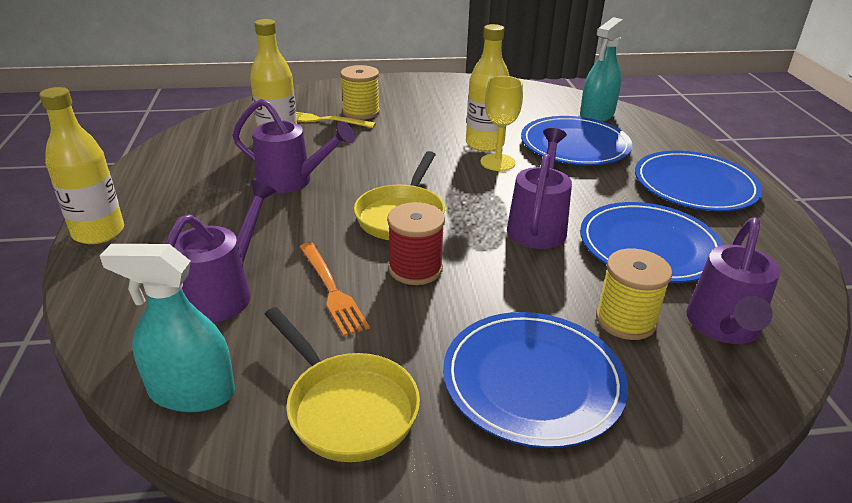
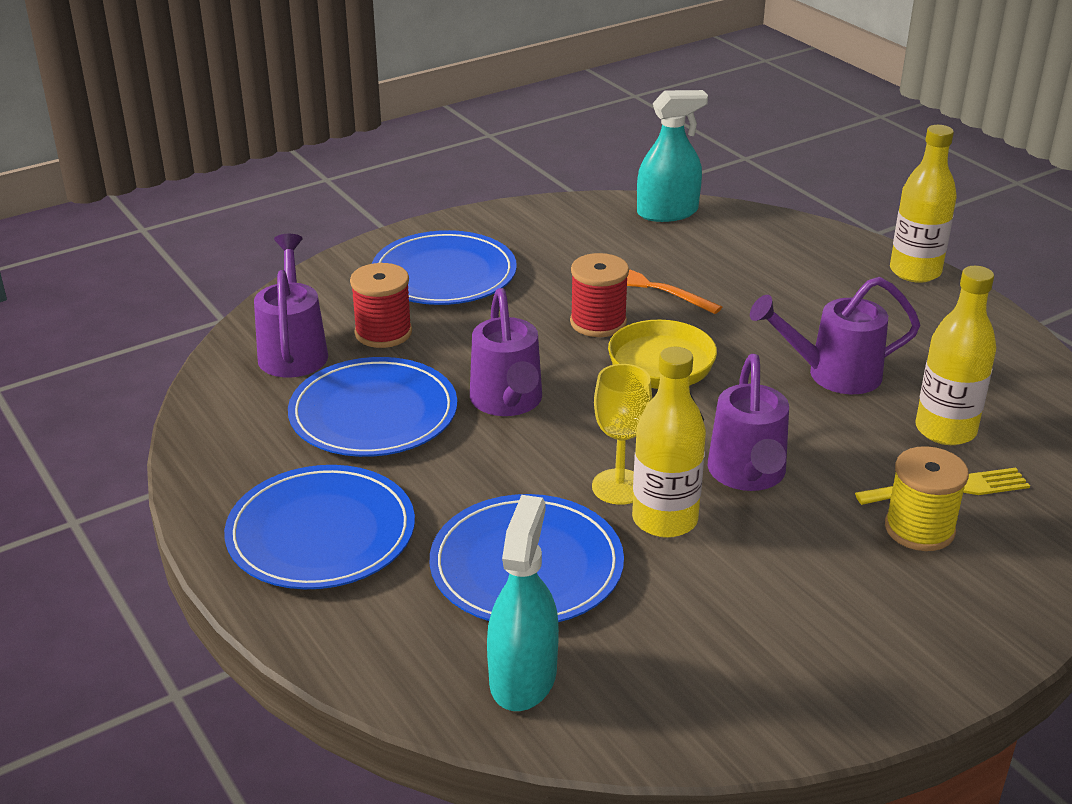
camera: 155 degrees right, 0 degrees up
(223, 293) = (733, 262): purple watering can -> purple watering can (748, 475)
(347, 407) = (561, 231): yellow pan -> none
(625, 320) = (383, 333): yellow spool -> red spool

